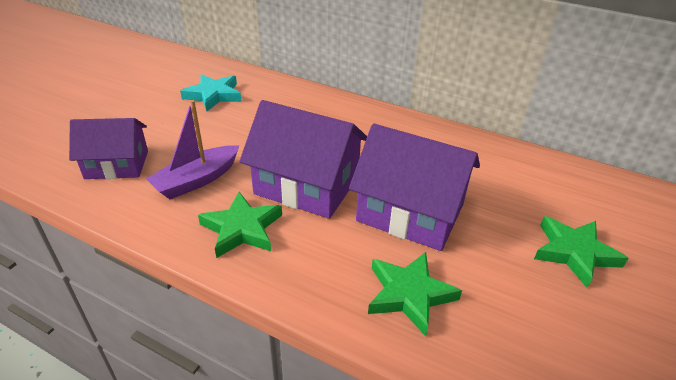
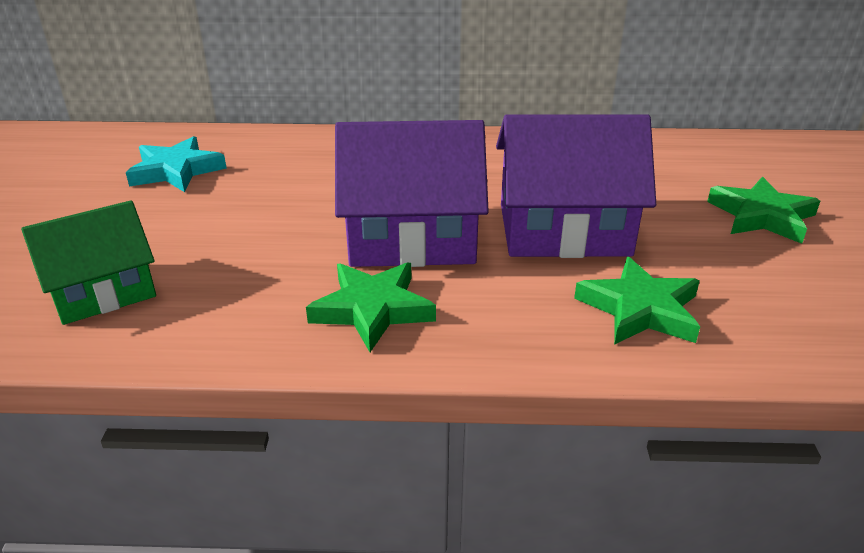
camera: 25 degrees left, 5 degrees down
(117, 164) = (103, 291): purple house -> green house
(197, 180) = (252, 275): purple boat -> none

